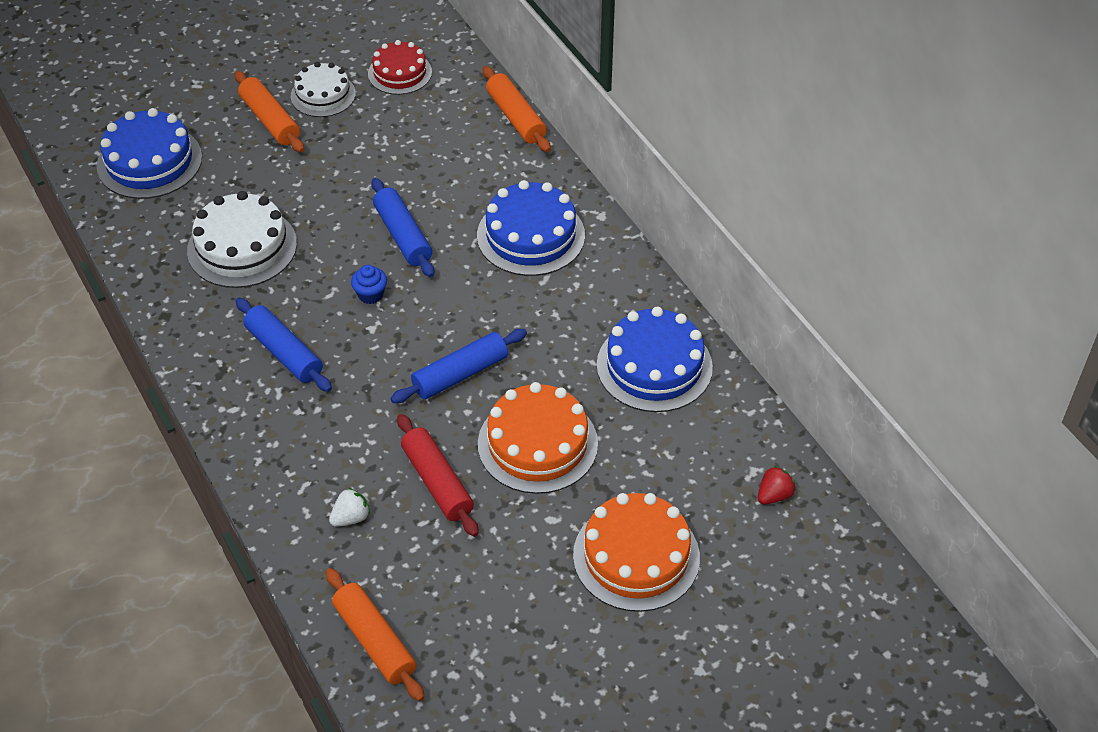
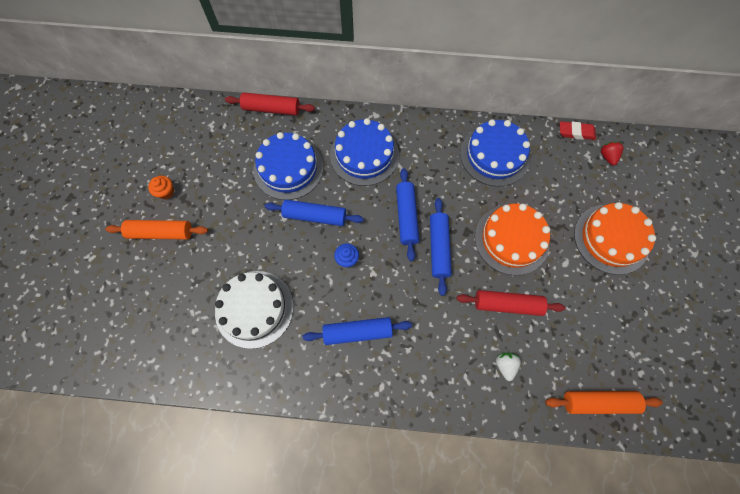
camera: 55 degrees left, 20 degrees up
(149, 161) = (134, 324): blue cake -> blue cake (288, 168)
(323, 95) = (166, 192): white cake -> orange cupcake
(400, 73) = (185, 142): red cake -> none
(477, 320) = (406, 216): none -> blue rolling pin
(516, 117) = (271, 109): orange rolling pin -> red rolling pin
(781, 440) = (576, 132): none -> red eraser

